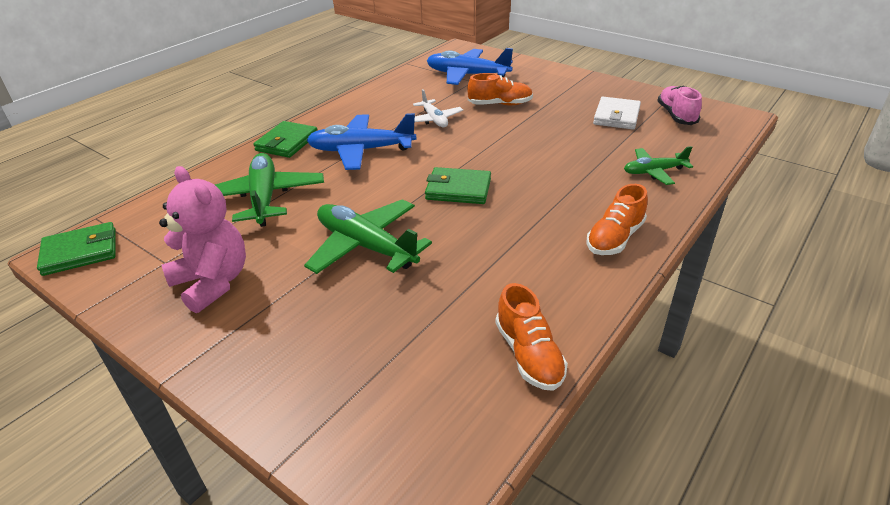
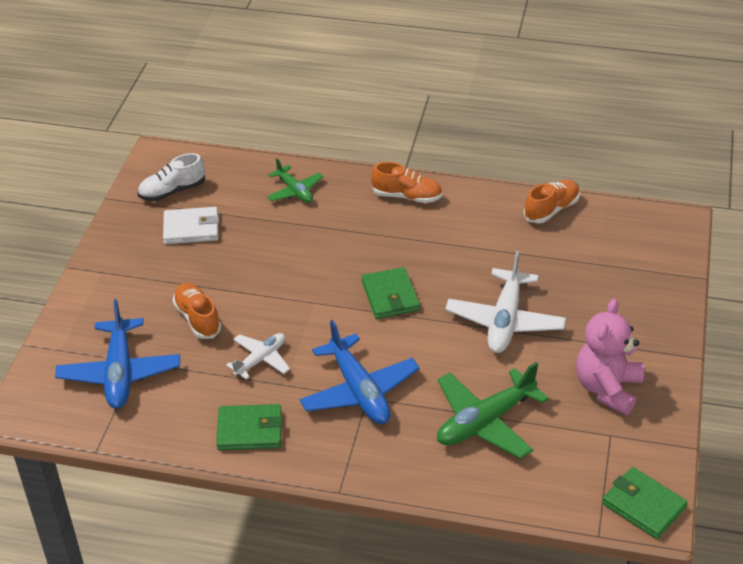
camera: 115 degrees left, 5 degrees up
(287, 142) = (376, 463): green wallet -> green wallet (250, 430)
(366, 246) = (505, 321): green plane -> white plane
(676, 115) = (172, 191): pink shoe -> white shoe

